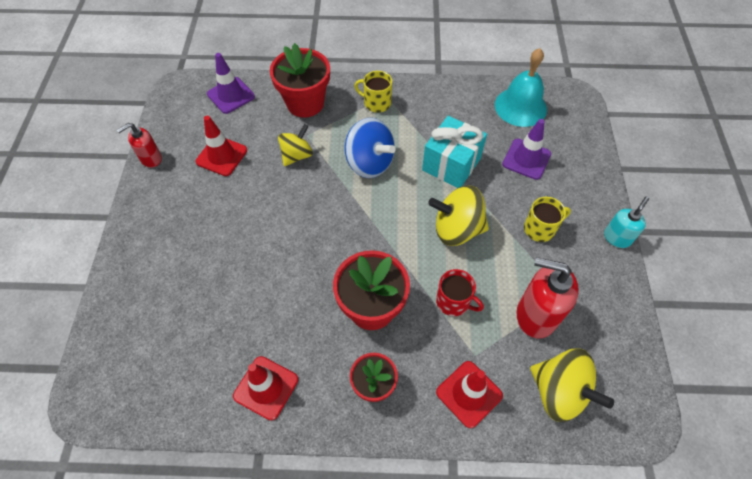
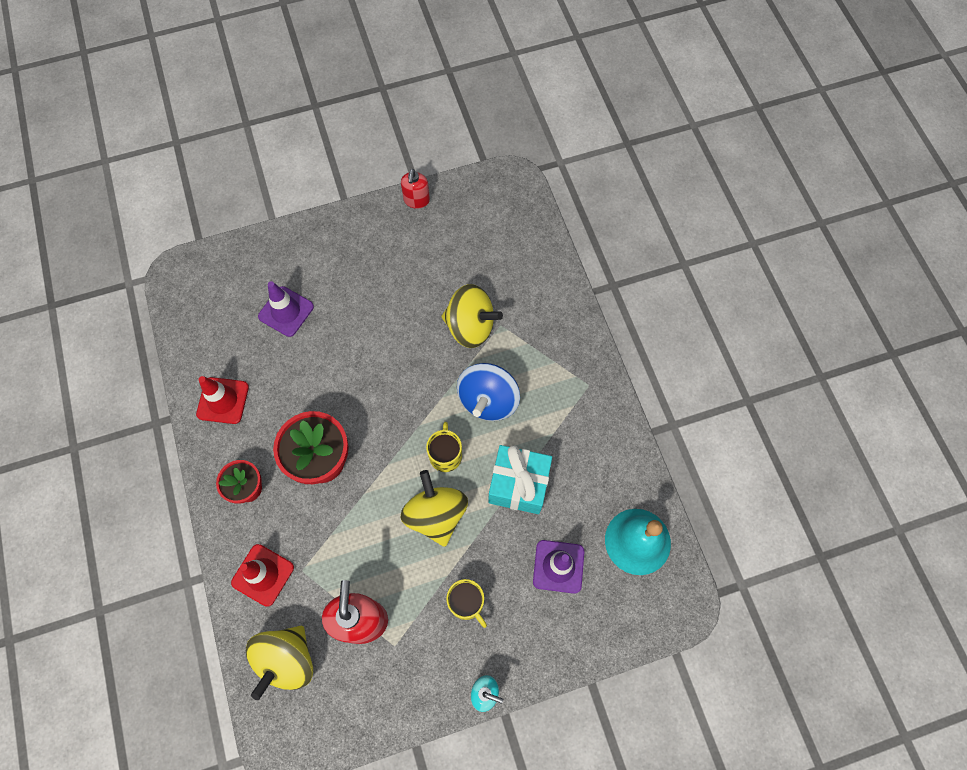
camera: 70 degrees right, 10 degrees up
(151, 159) = (416, 200): red soap dispenser -> red soap dispenser turned 120 degrees counterclockwise
(221, 156) = (443, 259): red traffic cone -> none
(231, 95) = (523, 231): purple traffic cone -> purple traffic cone (286, 311)
(297, 155) = (470, 326): yellow spinning top -> yellow spinning top, size x1.52
(305, 103) = (543, 306): red flower pot -> none
(376, 103) = (574, 378): yellow mug -> yellow mug (445, 455)
(453, 302) = (351, 535): red mug -> none

